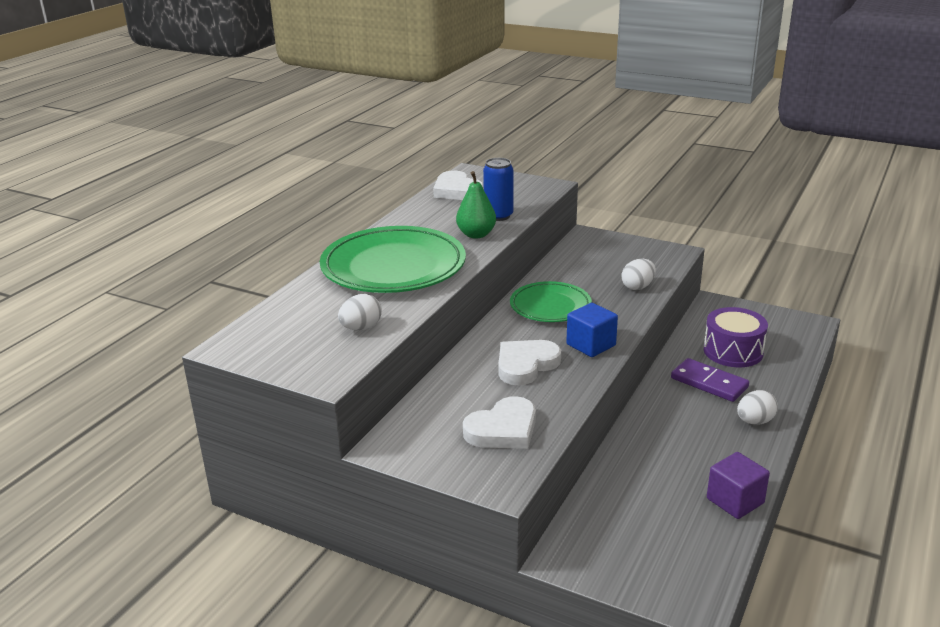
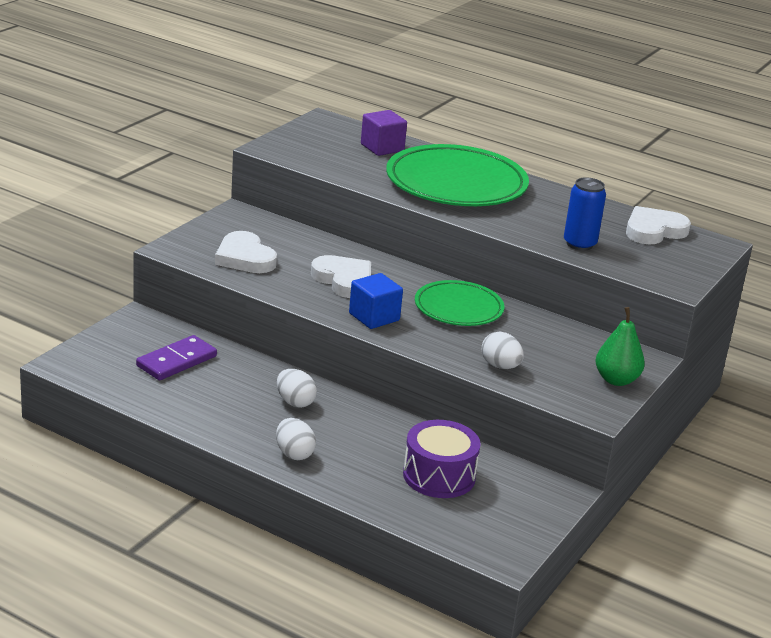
camera: 90 degrees right, 0 degrees up
(361, 328) = (341, 163): white egg -> white egg (295, 402)
(476, 234) = (529, 227): green pear -> green pear (616, 380)
(709, 383) = (373, 443): purple domino -> purple domino (176, 361)
(735, 501) = (174, 410): purple cube -> purple cube (382, 148)

